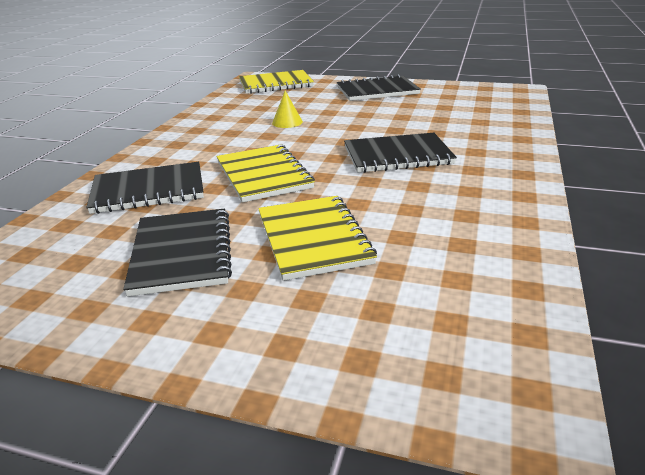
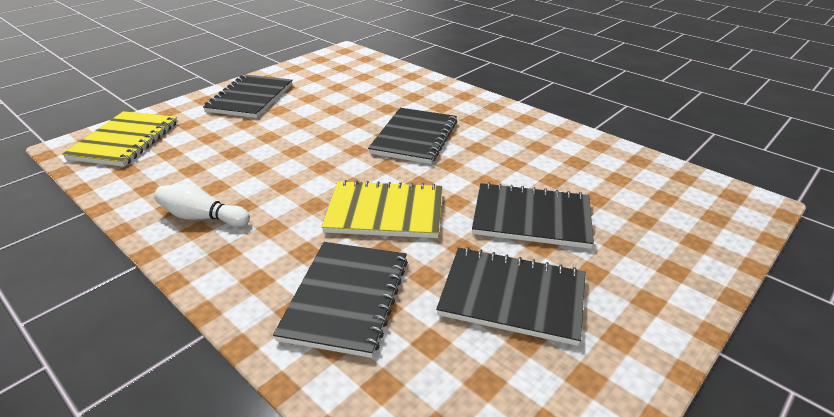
camera: 65 degrees left, 5 degrees up
(209, 127) = (202, 217): none -> white bowling pin
(287, 122) = (263, 165): yellow cone -> none
(313, 238) = (531, 218): yellow notebook -> black notebook

